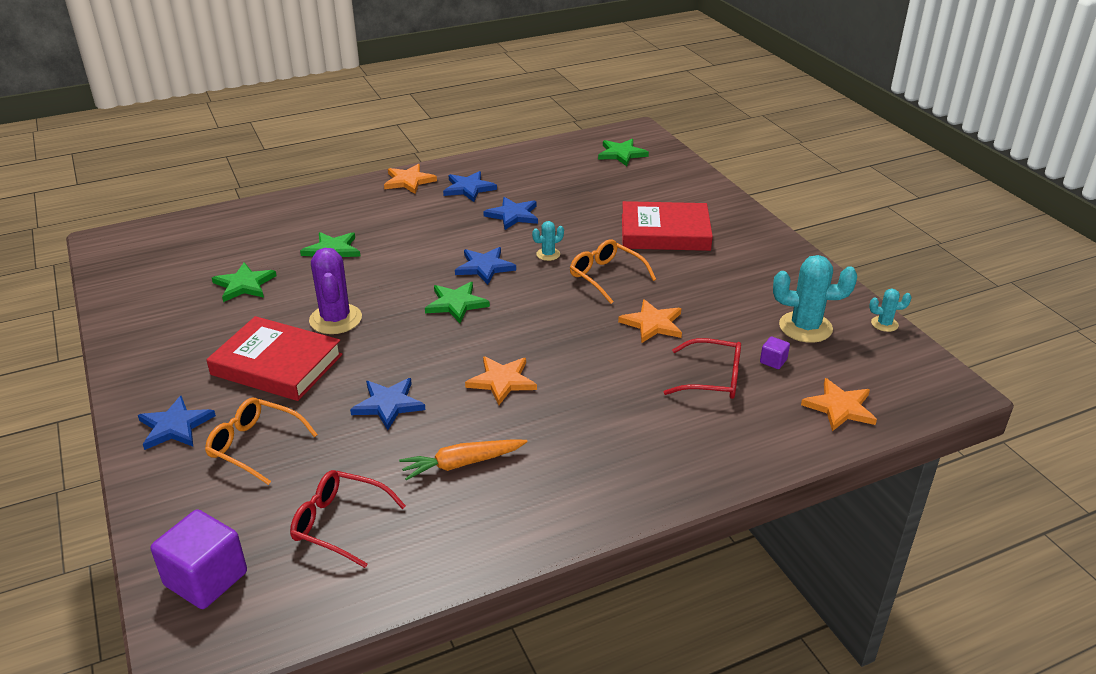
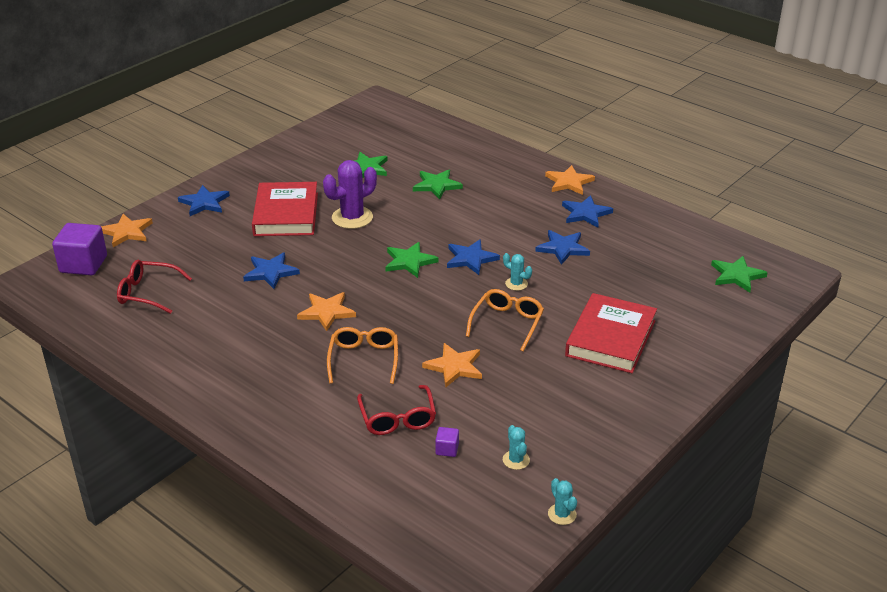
camera: 65 degrees right, 0 degrees up
(254, 445) = (201, 237): orange glasses -> orange glasses (364, 359)
(338, 523) = (147, 293): red glasses -> red glasses turned 75 degrees counterclockwise
(462, 463) = (226, 323): orange carrot -> none
(665, 232) = (610, 338): red book -> red book turned 45 degrees clockwise
(805, 327) = (516, 460): turquoise cactus -> turquoise cactus, size x0.50
(840, 407) = (403, 503): orange star -> orange star (127, 232)

